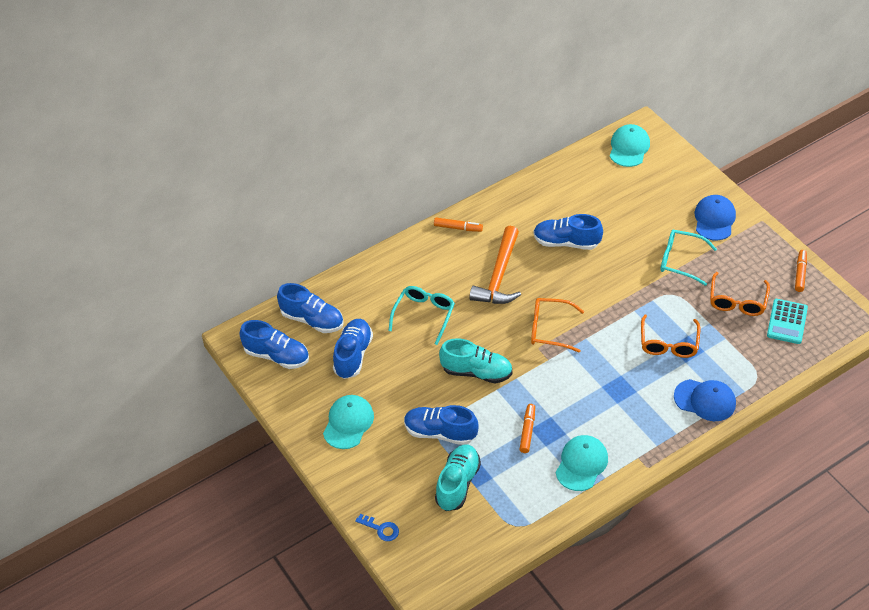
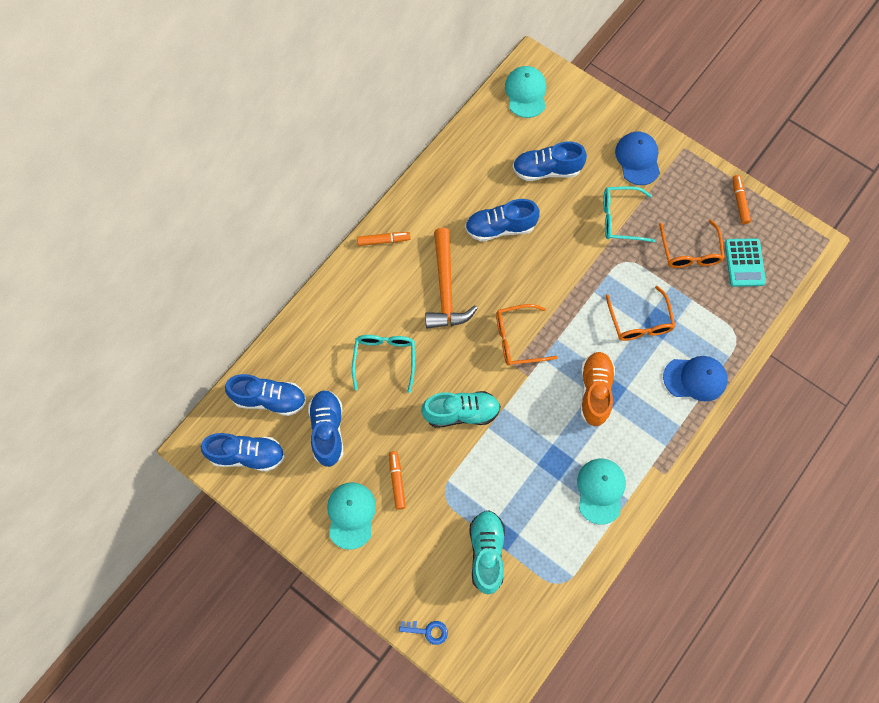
camera: 20 degrees left, 20 degrees up
(440, 432) = (448, 497): blue shoe -> blue shoe (546, 170)
(527, 431) = (535, 468): orange marker -> orange marker (397, 481)
(605, 386) = (595, 391): none -> orange shoe

